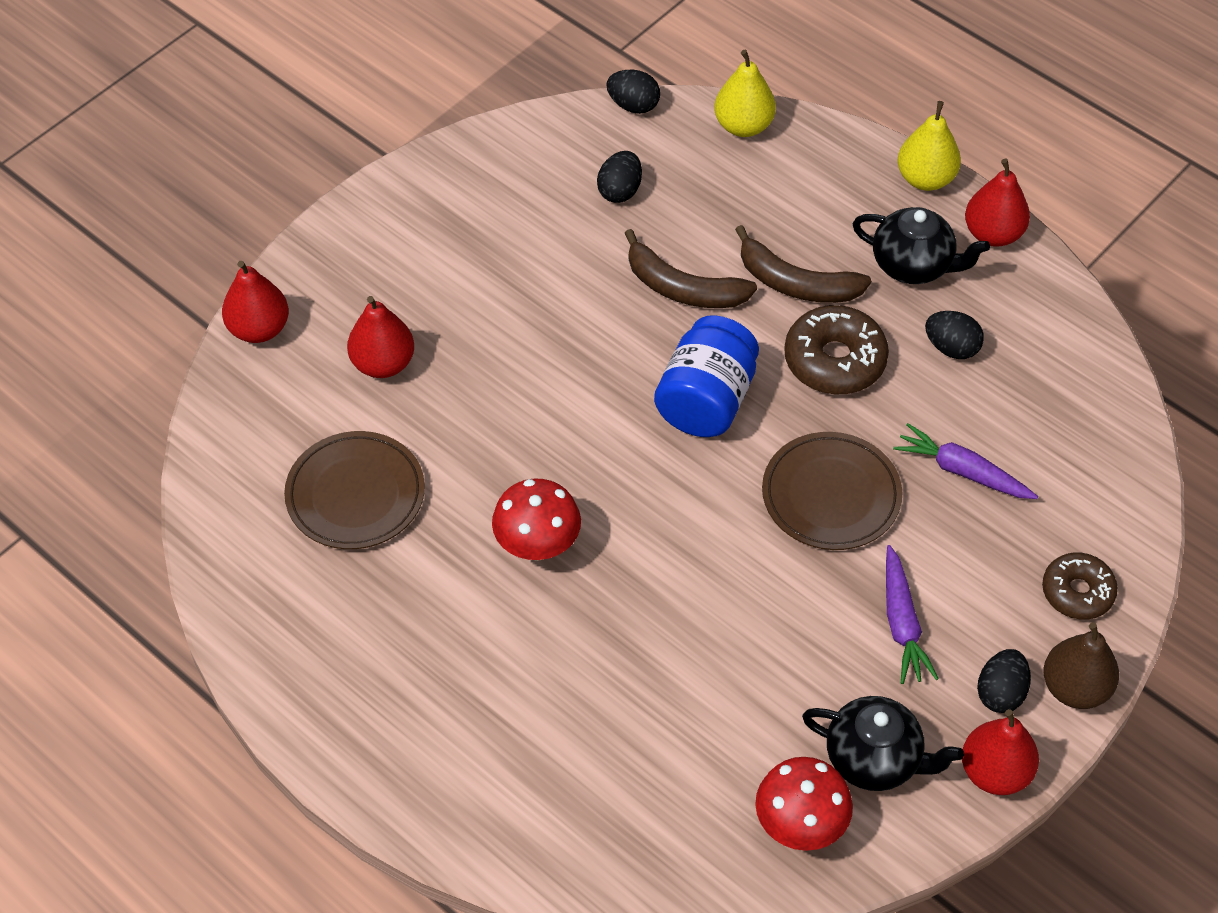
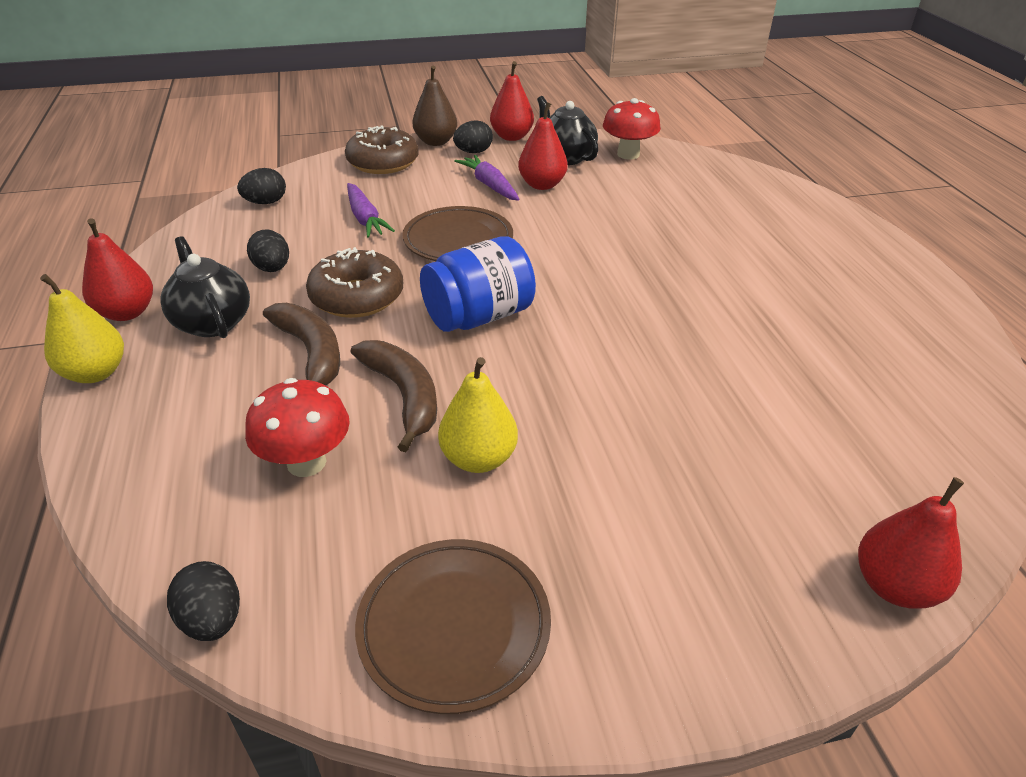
camera: 145 degrees left, 15 degrees down
(355, 494) = (830, 384): brown plate -> brown plate (454, 626)
(383, 363) = (751, 474): red pear -> red pear (542, 185)
(537, 545) = (689, 295): red mushroom -> red mushroom (306, 462)
(620, 191) = (353, 517): black egg -> black egg (266, 202)
(743, 126) = (147, 514): yellow pear -> yellow pear (478, 459)
(902, 623) = (489, 185): purple carrot -> purple carrot turned 60 degrees counterclockwise
(1077, 592) = (383, 162): brown donut -> brown donut, size x1.51

